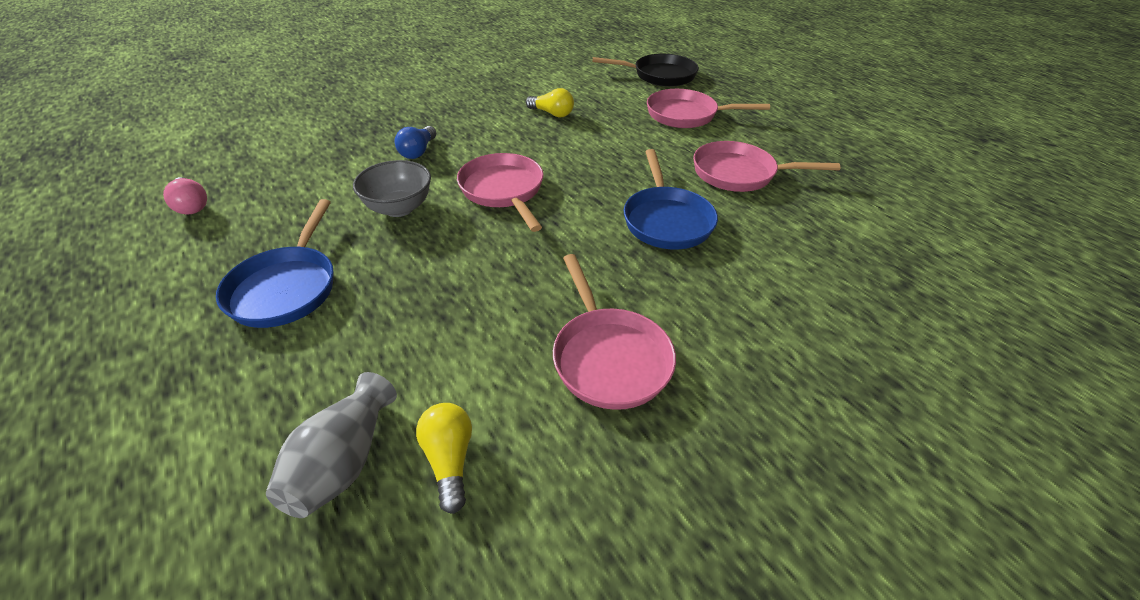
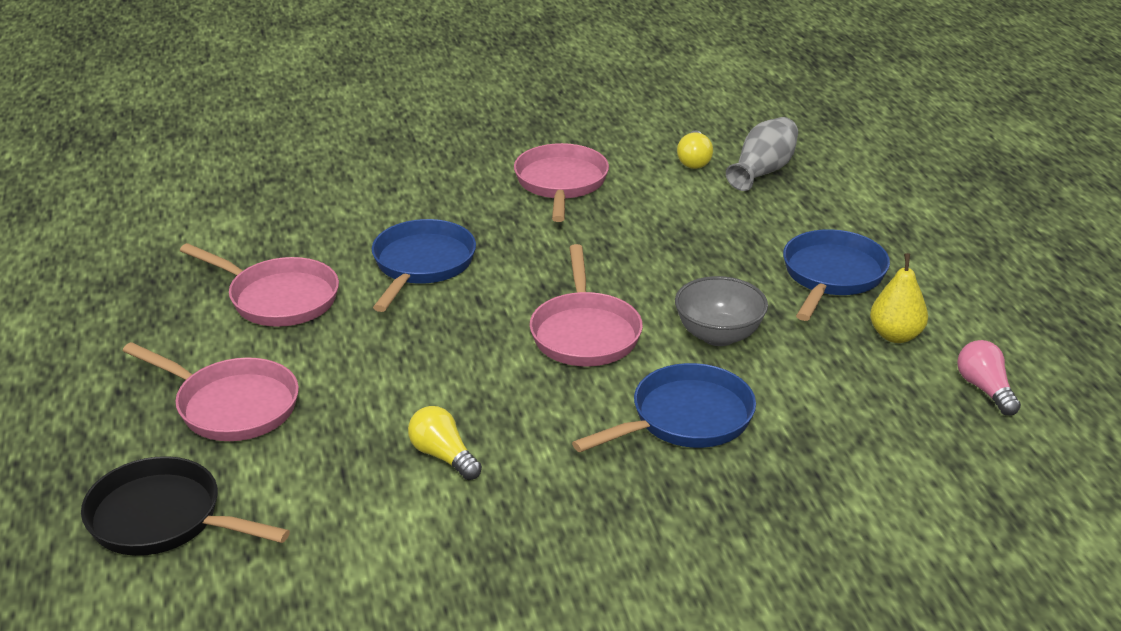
camera: 160 degrees left, 10 degrees down
(245, 236) = (895, 335): none -> yellow pear
(418, 151) = (685, 419): blue light bulb -> blue pan

